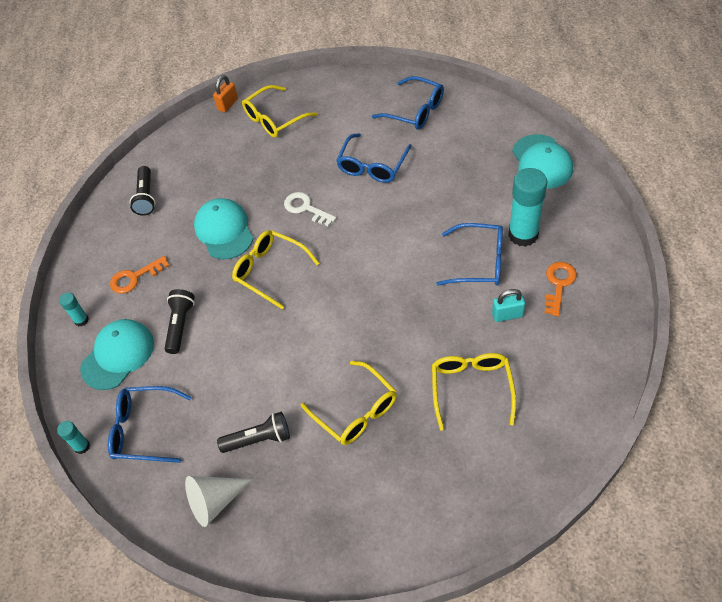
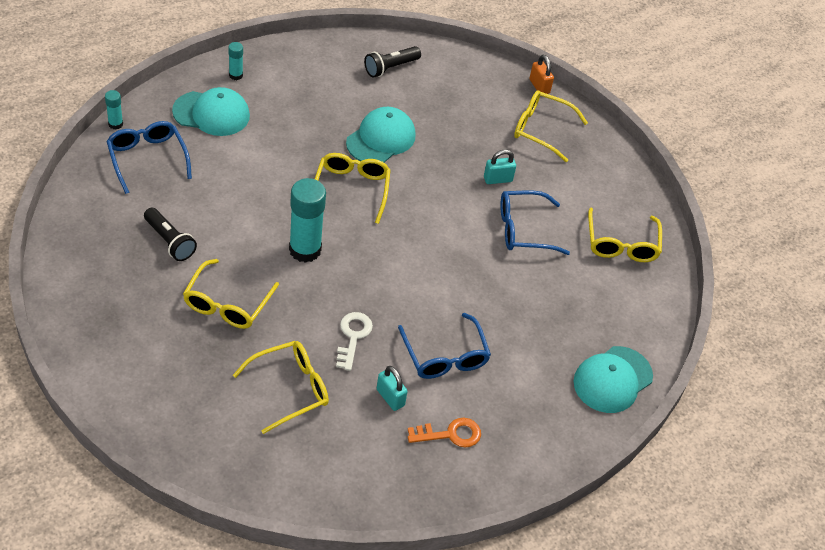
camera: 50 degrees right, 5 degrees down
(135, 277) = (297, 94): orange key -> none
(180, 325) = (261, 145): black flashlight -> none
(215, 501) = (99, 231): white cone -> none
(228, 104) = (539, 86): orange padlock -> orange padlock turned 60 degrees clockwise
(306, 208) = (440, 192): white key -> white key (353, 337)
(311, 165) = (497, 179): none -> turquoise padlock
(415, 111) = (621, 244): blue glasses -> yellow glasses
(523, 234) = (500, 386): turquoise glue stick -> turquoise glue stick (305, 250)

